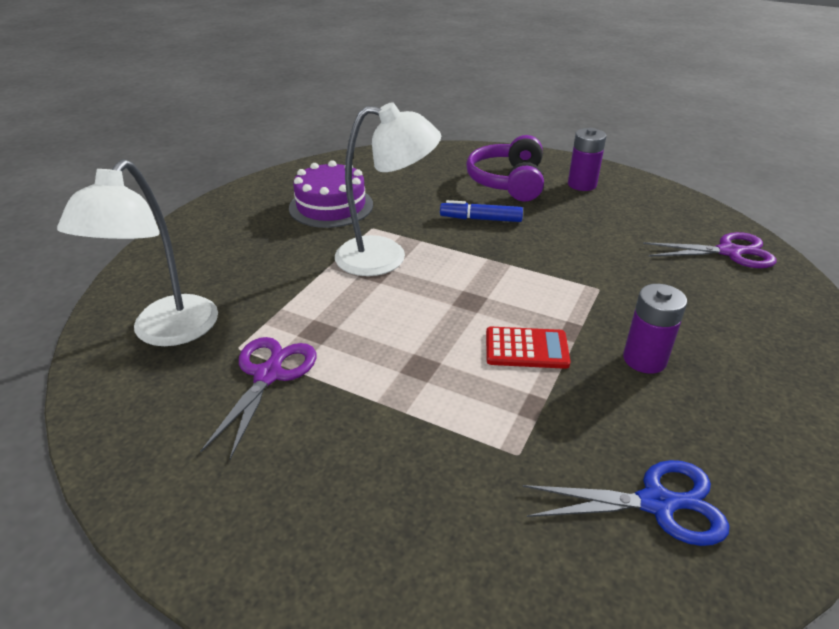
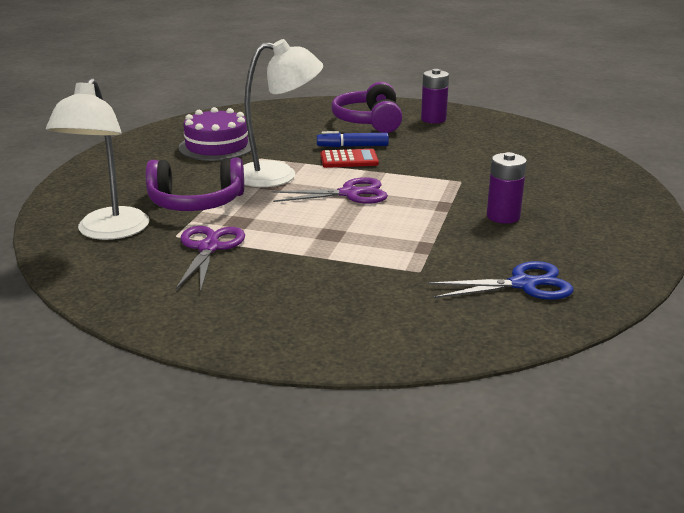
camera: 10 degrees left, 10 degrees down
(279, 293) = (196, 202): none -> purple headphones
(526, 348) = (411, 218): red calculator -> red calculator (349, 159)
(729, 252) = (560, 153): purple scissors -> purple scissors (349, 194)

